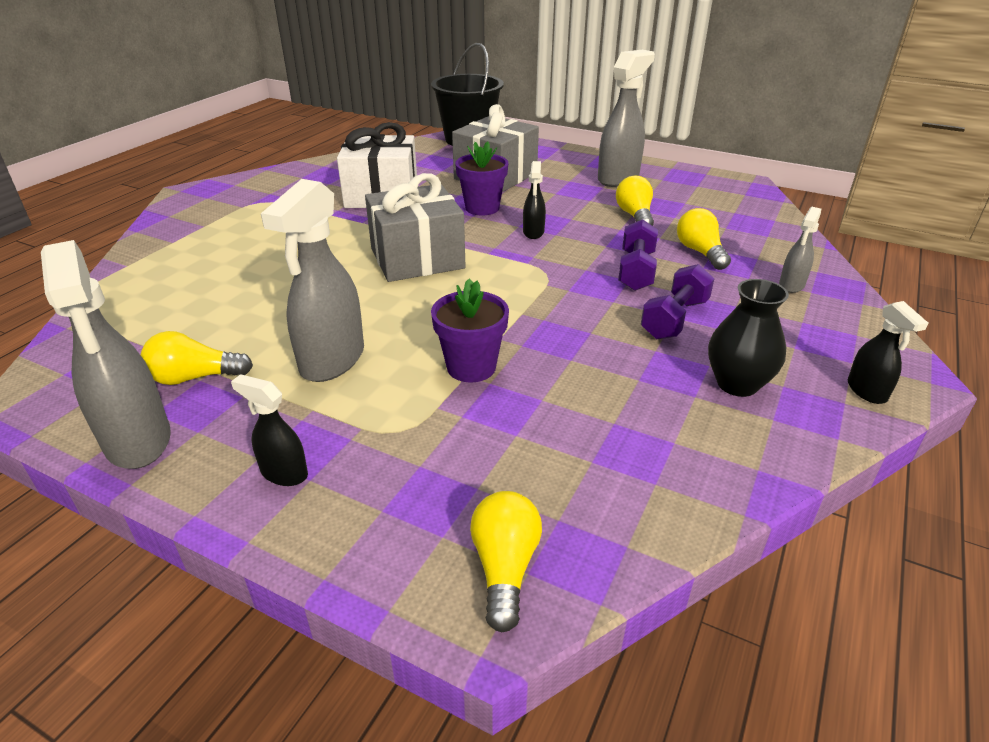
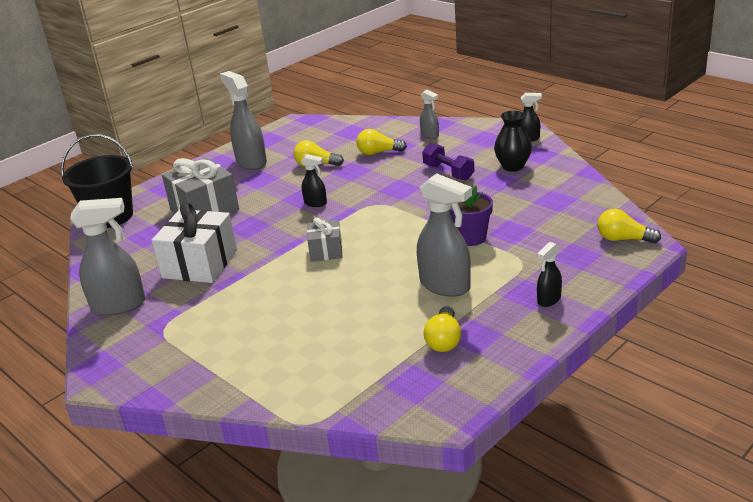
camera: 70 degrees left, 5 degrees down
(138, 441) = (506, 356): grey spray bottle -> grey spray bottle (119, 305)
(417, 258) = (326, 251): grey gift -> grey gift, size x0.56
(482, 208) = (260, 220): purple flower pot -> none
(636, 271) = (390, 175): purple dumbbell -> none

